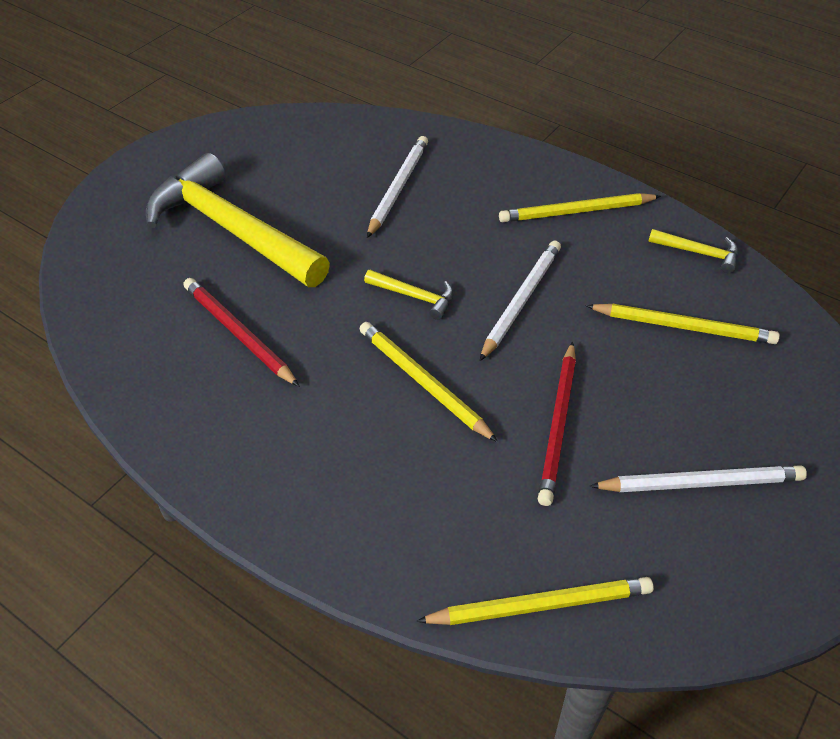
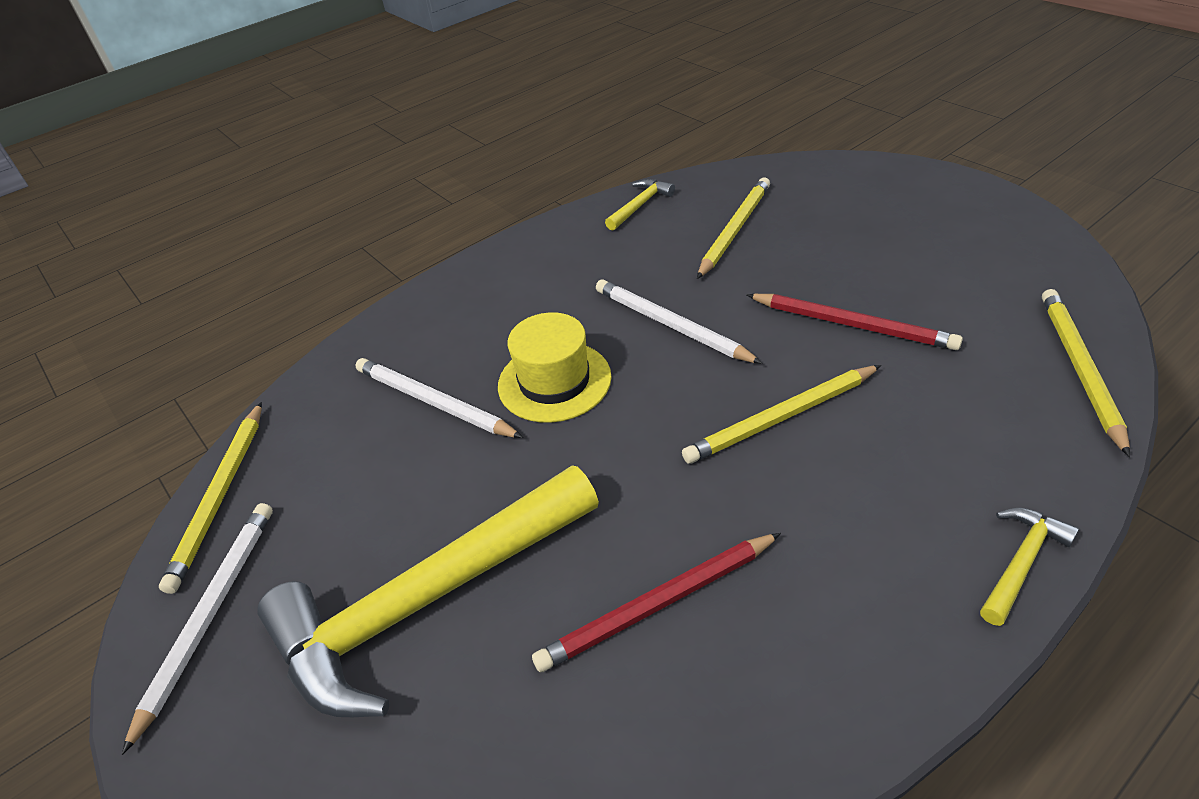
camera: 70 degrees left, 5 degrees down
(415, 296) = (639, 409): yellow hammer -> yellow hammer (1021, 562)
(434, 244) = (554, 381): none -> yellow hat
(576, 212) = (548, 267): yellow pencil -> yellow pencil (221, 496)
(700, 482) = (924, 253): white pencil -> white pencil (209, 615)

